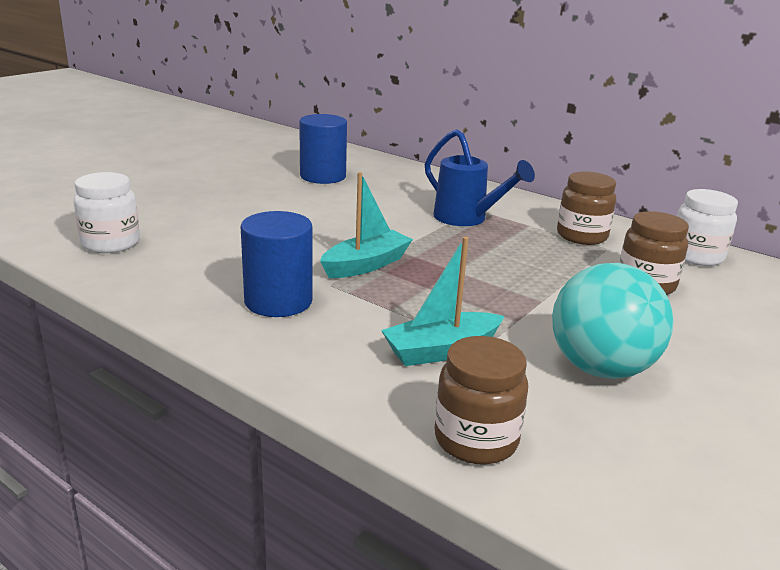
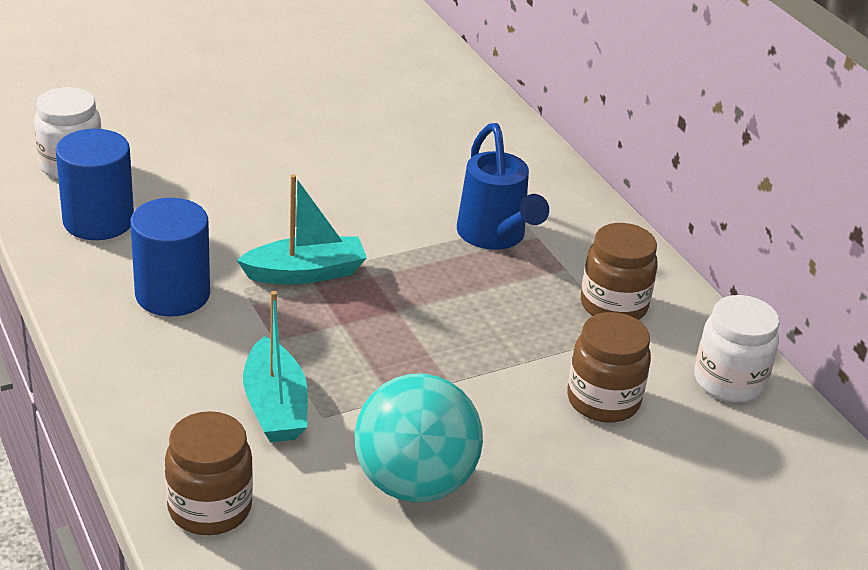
camera: 25 degrees right, 10 degrees up
(323, 176) = (386, 116): blue cylinder -> blue cylinder (98, 221)
(441, 350) = (275, 406): turquoise boat -> turquoise boat turned 105 degrees counterclockwise

